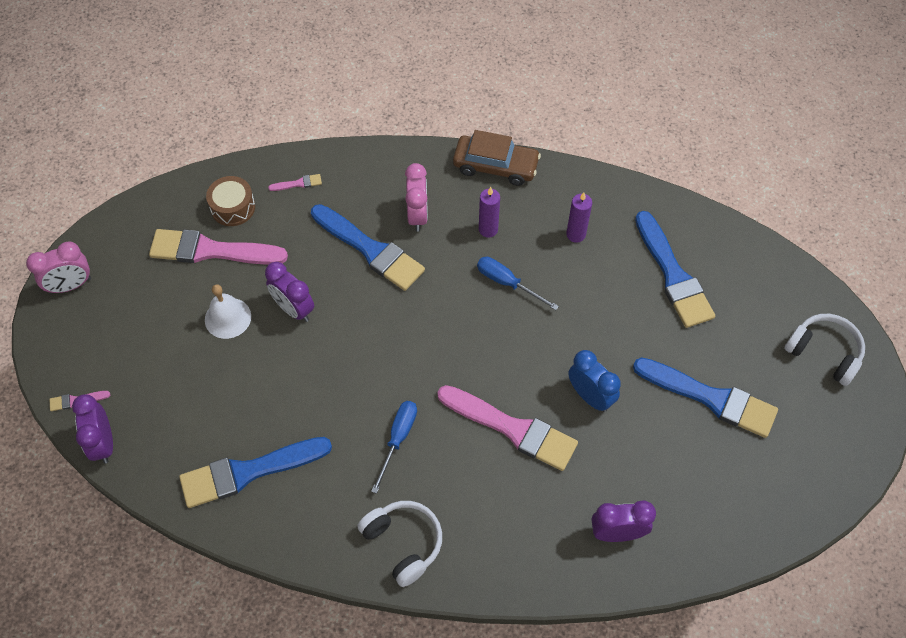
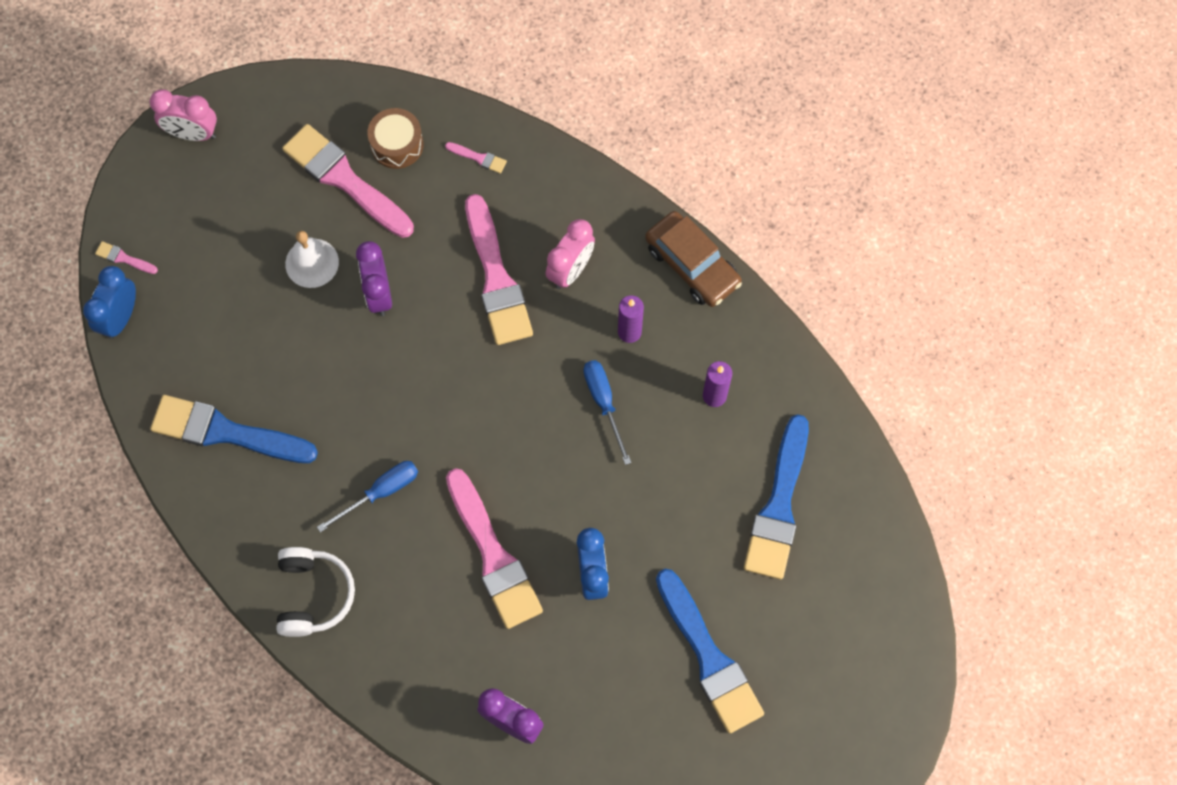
camera: 35 degrees right, 10 degrees up
(103, 443) = (120, 317): purple clock -> blue clock
(370, 250) = (496, 278): blue brush -> pink brush
(824, 352) = (865, 691): white headphones -> none

